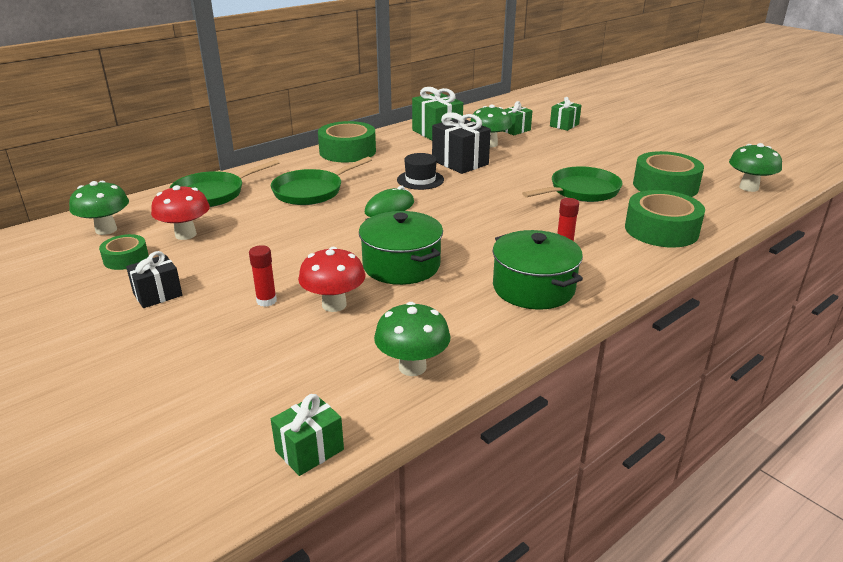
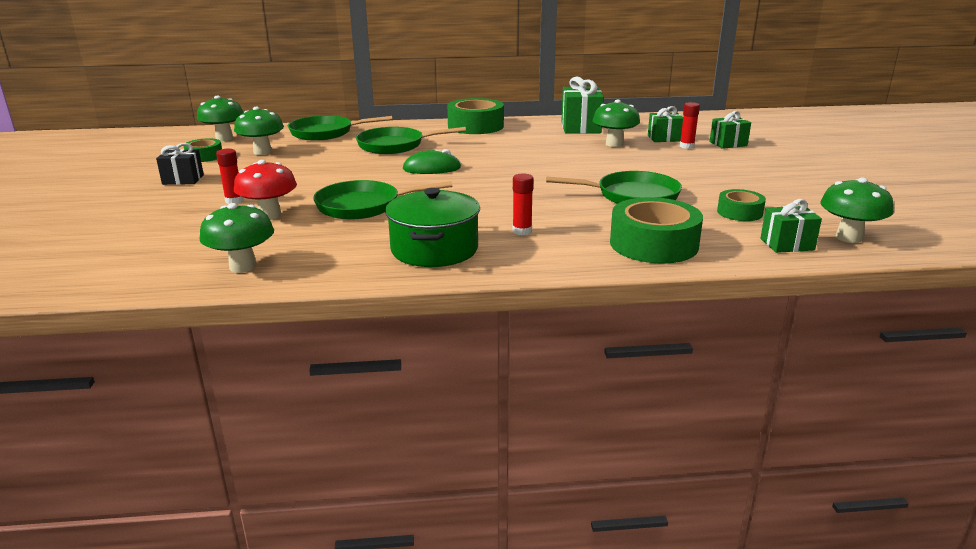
camera: 35 degrees right, 5 degrees down
(185, 234) = (262, 152): red mushroom -> green mushroom
(309, 450) = (95, 286): green gift -> green gift (787, 244)
(401, 265) = (363, 206): green pot -> green pan
(420, 180) = (496, 156): black hat -> none
(460, 162) = (557, 151): black gift -> none
(542, 134) = (687, 146): none -> red glue stick
(665, 186) = (739, 212): green tape -> green tape, size x0.55

